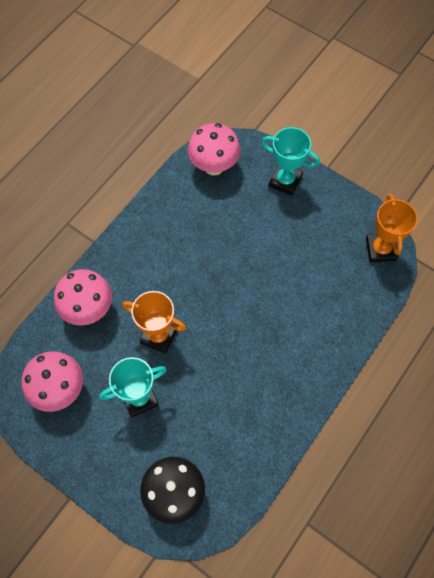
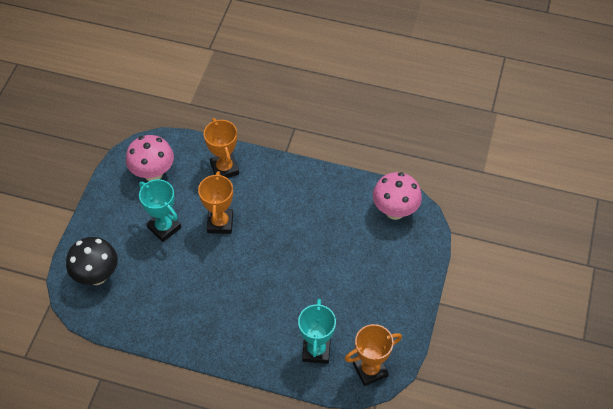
camera: 70 degrees right, 10 degrees down
(88, 310) = (224, 168): pink mushroom -> orange trophy
(285, 181) = (406, 271): turquoise trophy -> turquoise trophy (316, 350)

